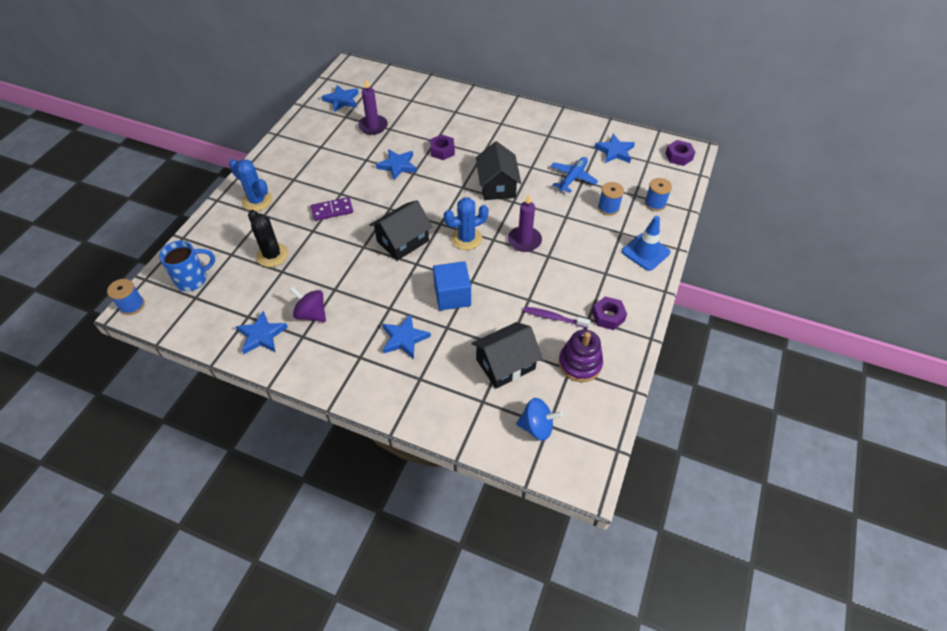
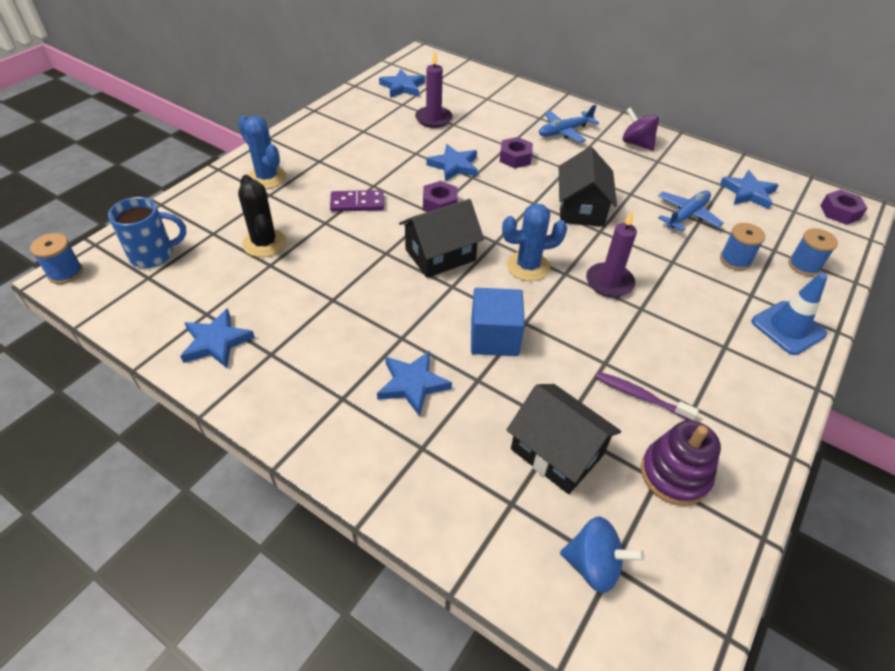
camera: 10 degrees right, 5 degrees down
(311, 314) = (292, 326): purple spinning top -> purple spinning top (636, 143)
(476, 121) = (564, 131): none -> blue plane
(505, 364) = (557, 452): black house -> black house turned 60 degrees clockwise
(608, 316) = (725, 410): purple nut -> purple nut (440, 204)

